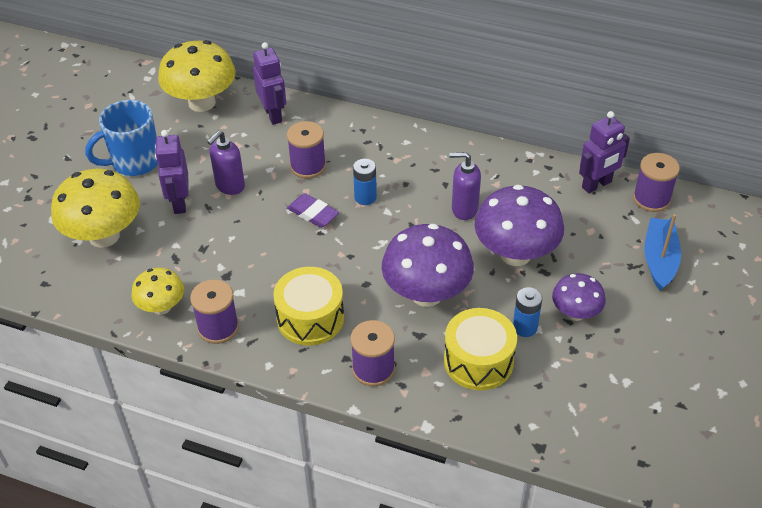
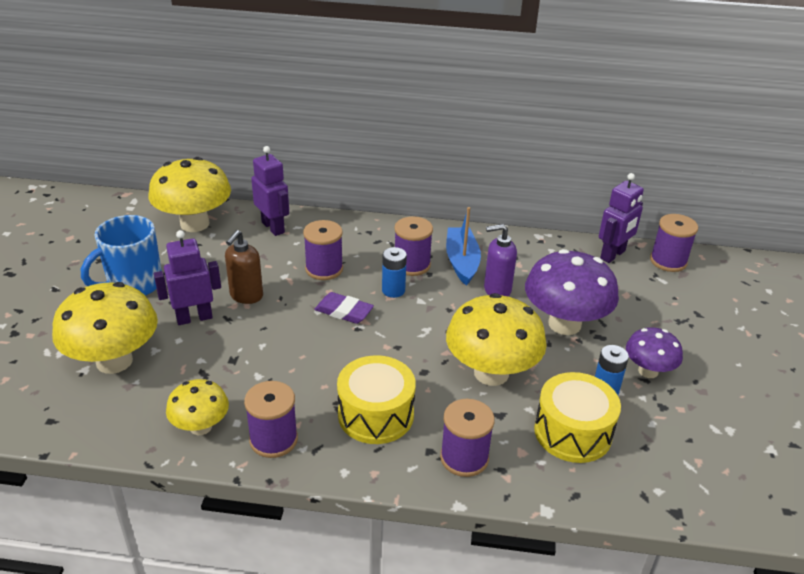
camera: 15 degrees left, 10 degrees down
(179, 203) = (194, 318): purple robot -> purple robot turned 90 degrees clockwise
(230, 186) = (246, 296): purple soap dispenser -> brown soap dispenser
(392, 172) = (412, 265): none -> purple spool
(426, 294) = (491, 373): purple mushroom -> yellow mushroom
(659, 260) = (702, 312): blue boat -> blue boat (462, 262)

